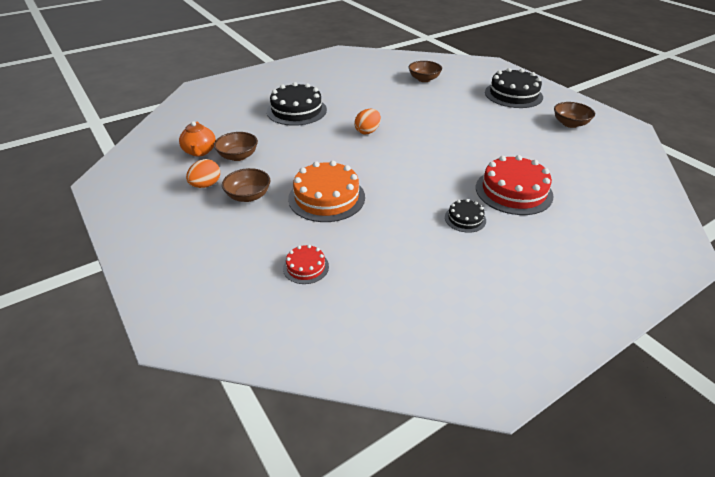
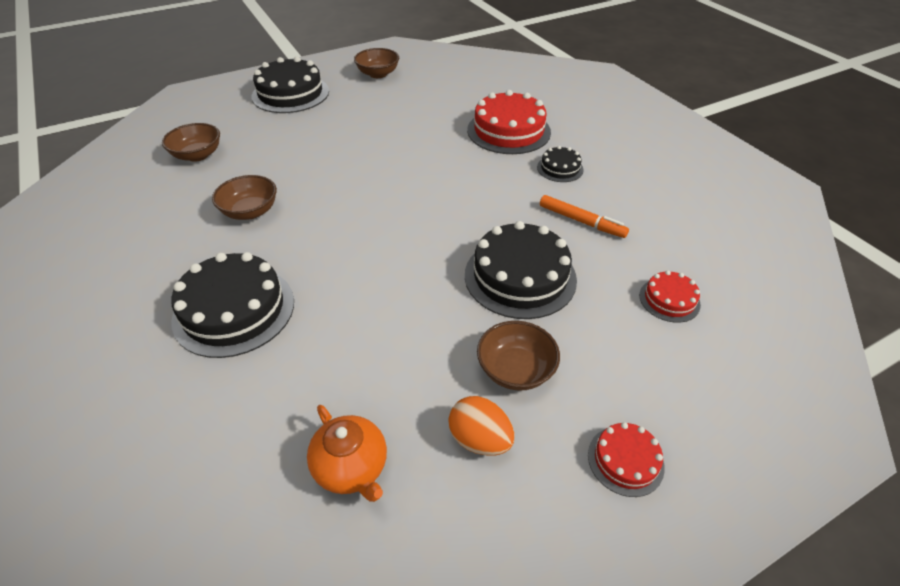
camera: 85 degrees left, 5 degrees up
(181, 233) = (625, 460): none -> red cake
(200, 151) = (352, 468): orange teapot -> orange teapot turned 60 degrees clockwise
(238, 156) = (385, 395): brown bowl -> brown bowl (250, 211)
(326, 197) = (520, 276): orange cake -> black cake
(367, 131) = (345, 226): orange egg -> none
(393, 228) = (581, 221): none -> orange marker

